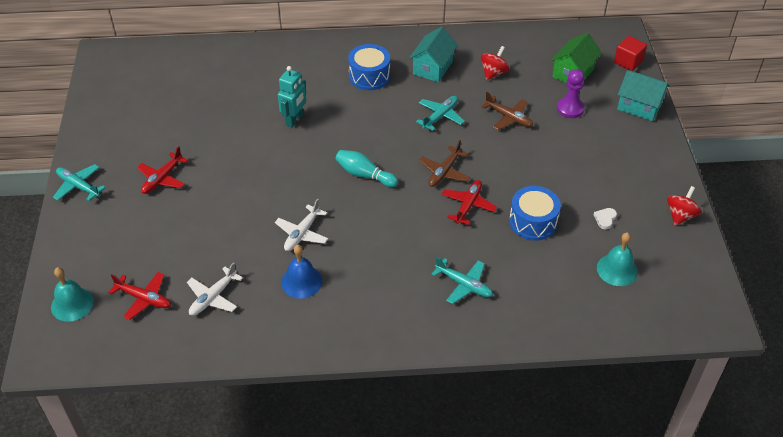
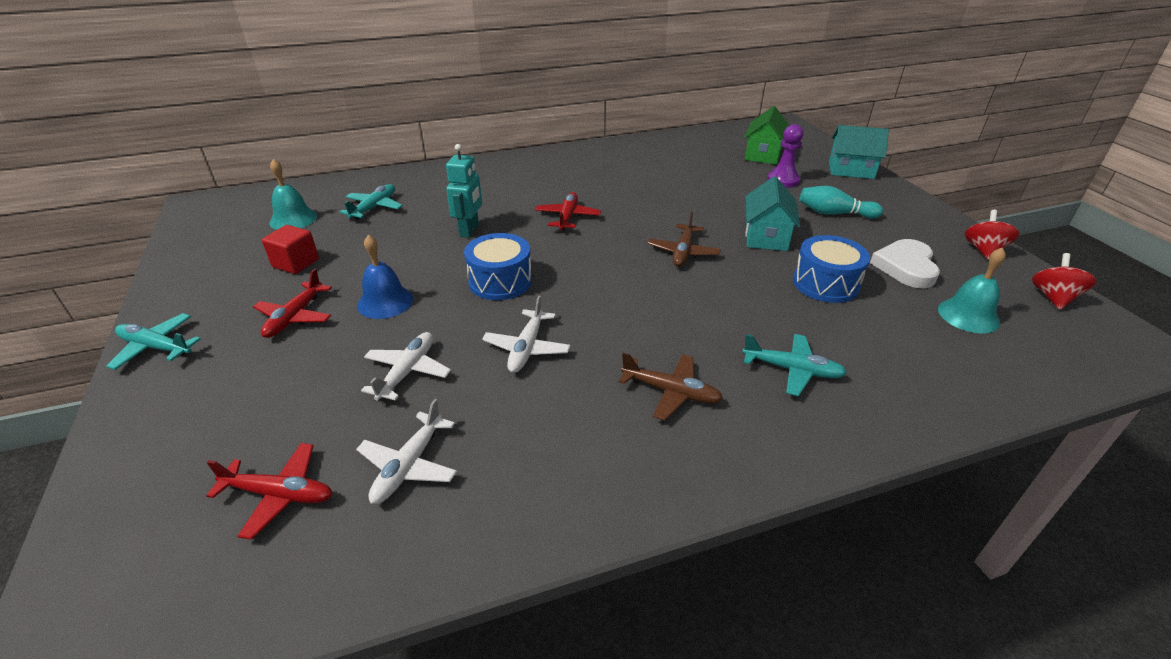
camera: 15 degrees left, 10 degrees down
(72, 304) = (132, 534): turquoise bell -> turquoise bell (293, 219)
(224, 235) = (407, 372): none -> white plane
(301, 281) = (551, 412): blue bell -> blue bell (385, 302)
(364, 175) = (584, 270): turquoise bowling pin -> turquoise bowling pin (834, 213)
(369, 76) = (545, 183): blue drum -> blue drum (500, 281)
(432, 68) = (613, 168): turquoise house -> turquoise house (766, 236)
(440, 116) = (646, 204): turquoise plane -> turquoise plane (374, 207)
(468, 205) = (734, 280): red plane -> red plane (567, 217)
(493, 73) = (681, 164): red spinning top -> red spinning top (1053, 298)
(508, 118) = (723, 196): brown plane -> brown plane (671, 392)
(605, 219) = (905, 267): white heart -> white heart, size x2.12
(628, 62) = (810, 141): red cube -> red cube (296, 263)

